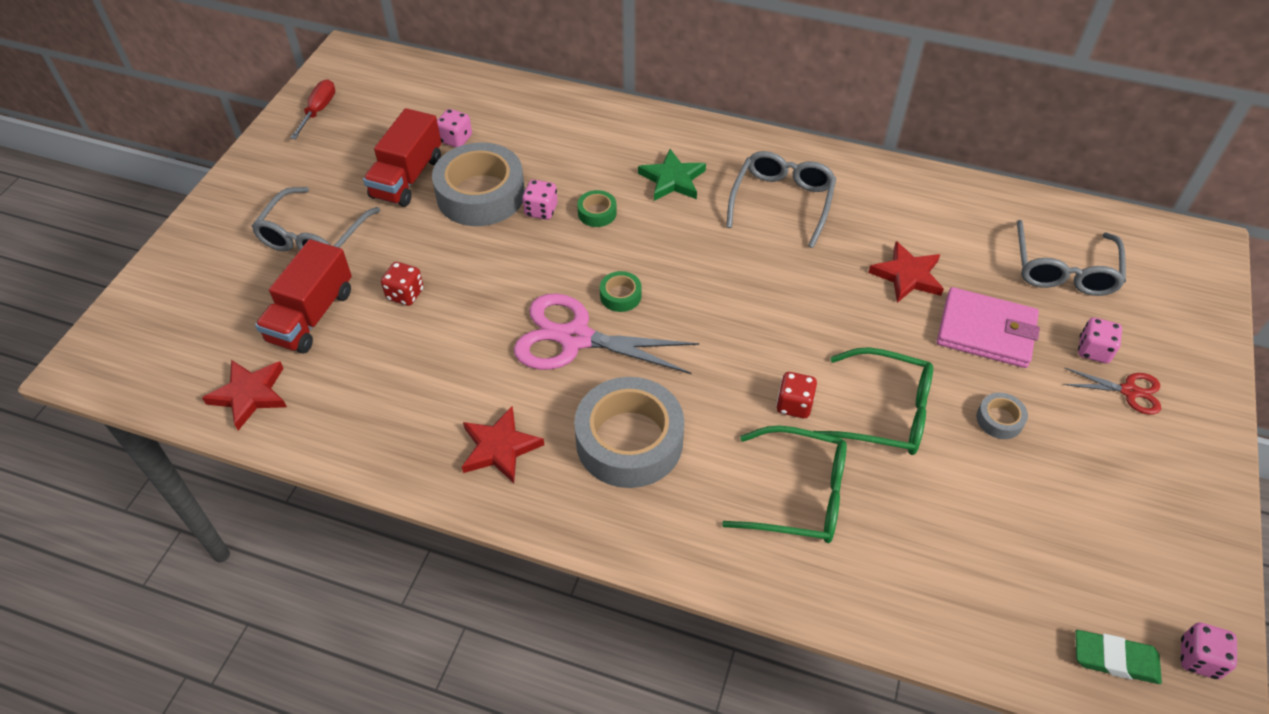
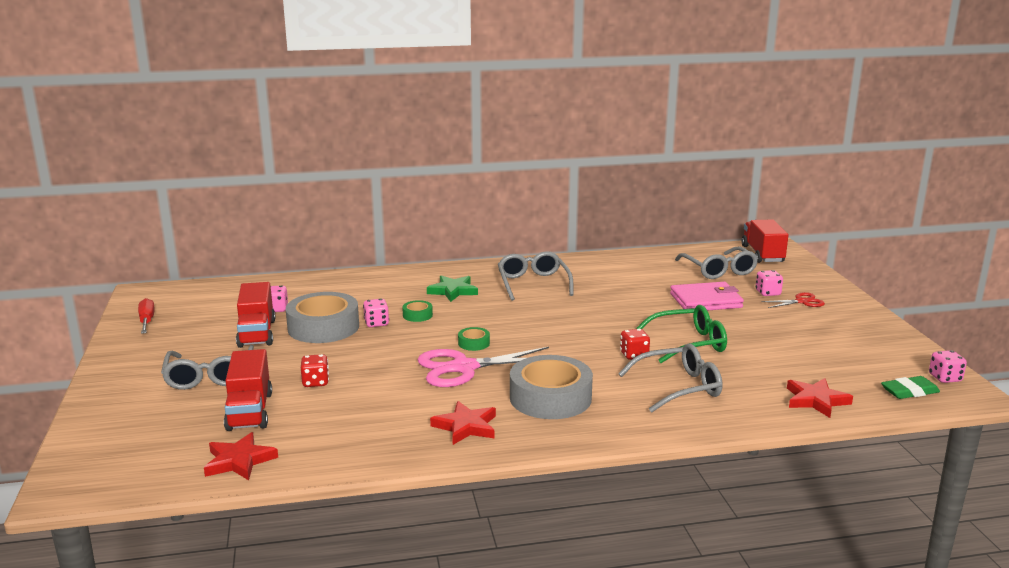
camera: 30 degrees left, 30 degrees down
(798, 495) = (678, 387): green glasses -> grey glasses
(907, 276) = (639, 292): red star -> red star (816, 400)
(999, 420) = (751, 329): grey tape -> none
(1165, 257) = (762, 254): none -> red truck

